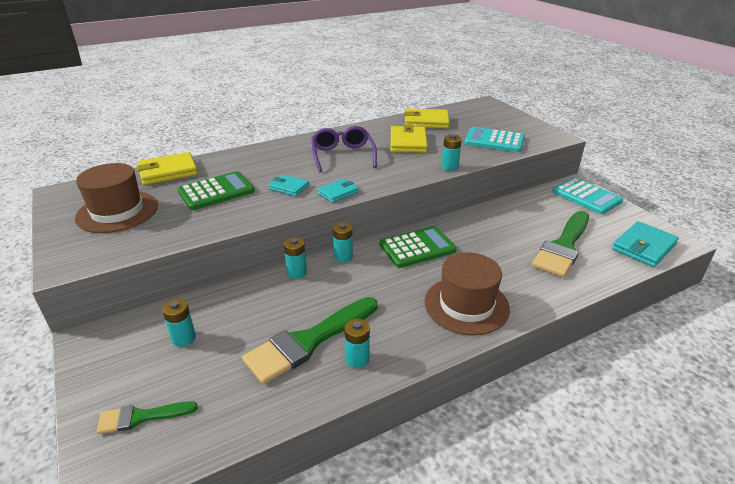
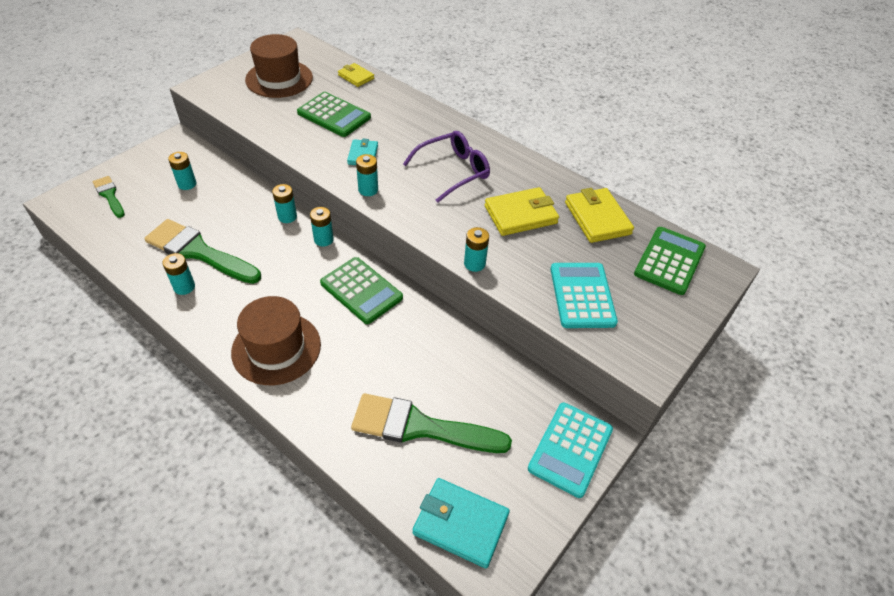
camera: 65 degrees right, 15 degrees up
(168, 172) = (356, 77): yellow wallet -> yellow wallet, size x0.60
(338, 192) = (368, 190): turquoise wallet -> turquoise battery
(474, 112) = (669, 261): none -> green calculator

